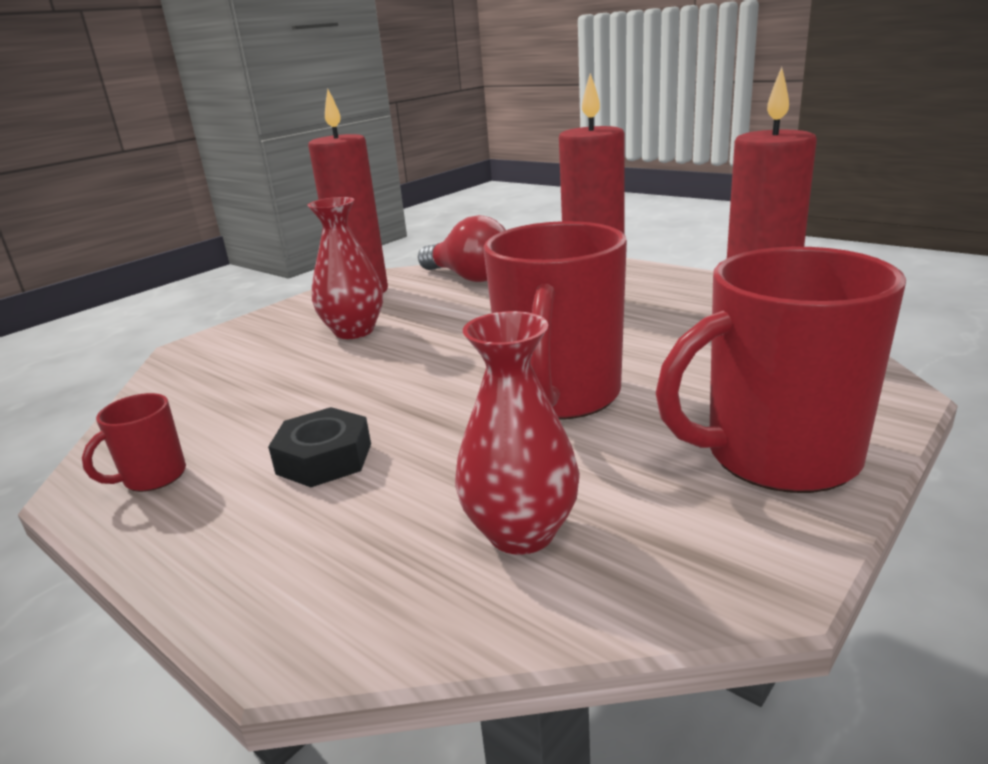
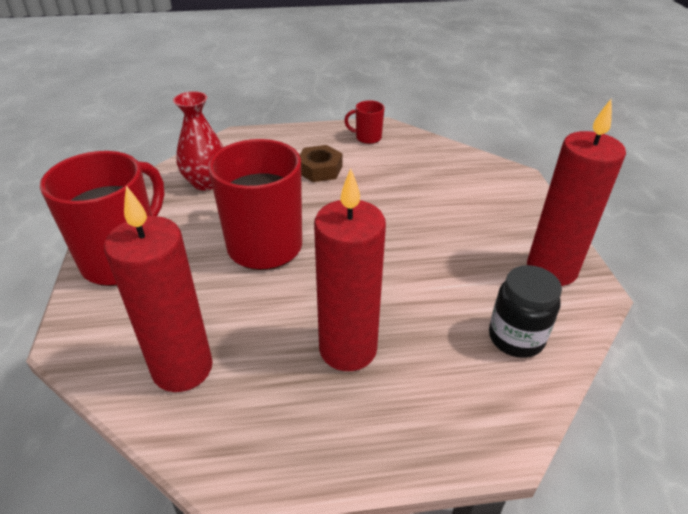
camera: 130 degrees right, 15 degrees up
(153, 477) = (367, 138): red mug -> red mug turned 75 degrees counterclockwise
(324, 458) = (319, 169): black nut -> brown nut
(354, 331) = (461, 231): red vase -> none
(469, 277) = (516, 338): red light bulb -> black jar

